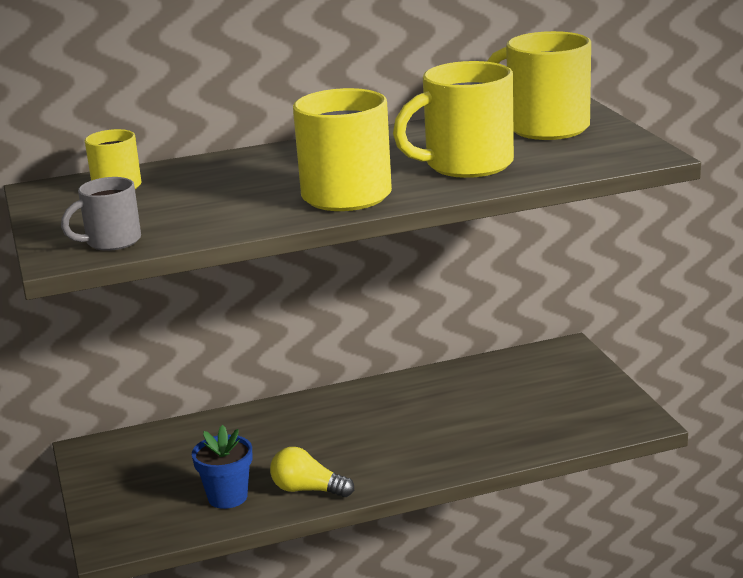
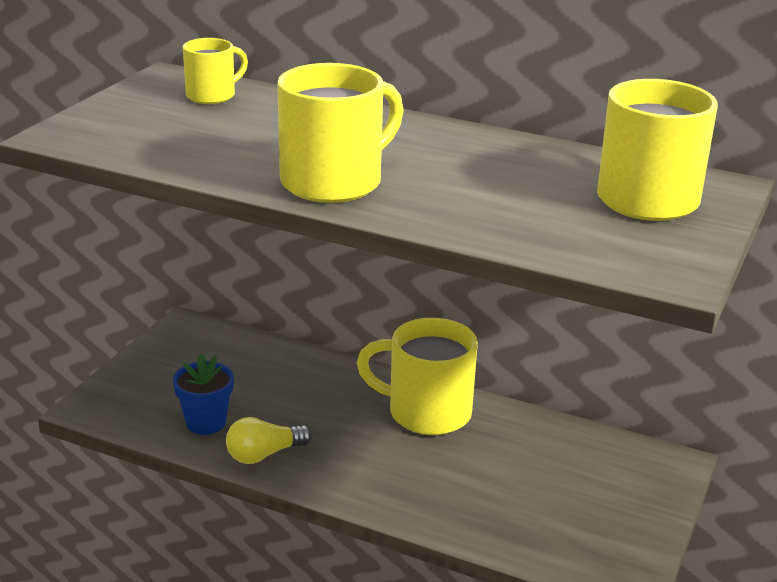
camera: 40 degrees right, 5 degrees up
(111, 242) = (105, 140): grey mug -> none
(308, 490) = (264, 454): yellow light bulb -> yellow light bulb turned 90 degrees counterclockwise
(466, 165) = (487, 202): yellow mug -> yellow mug (426, 412)

